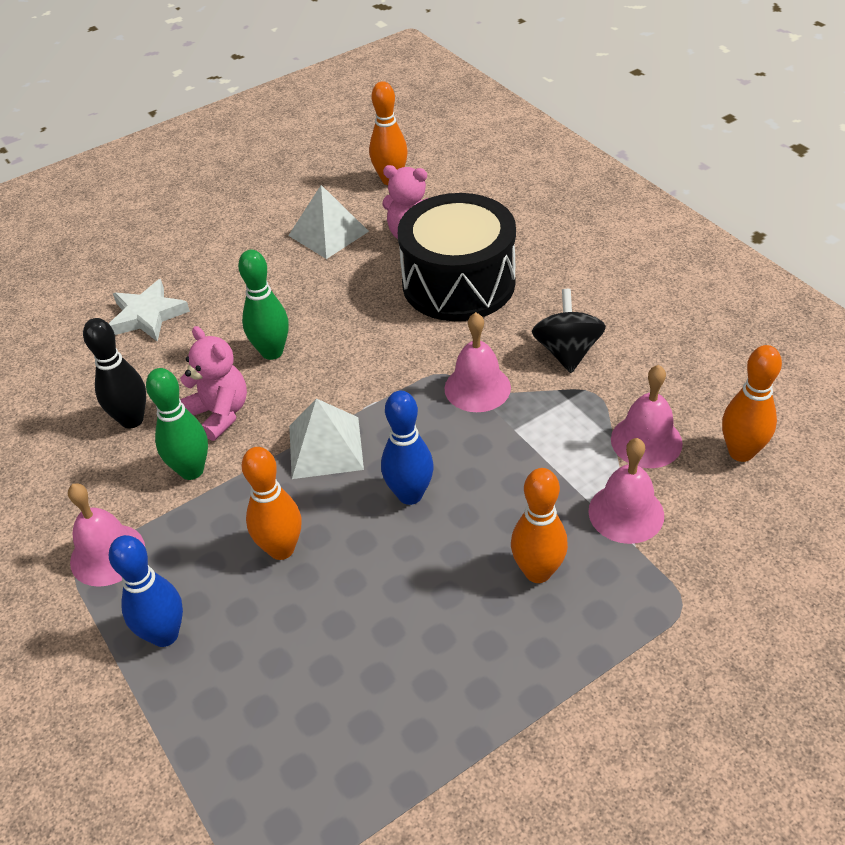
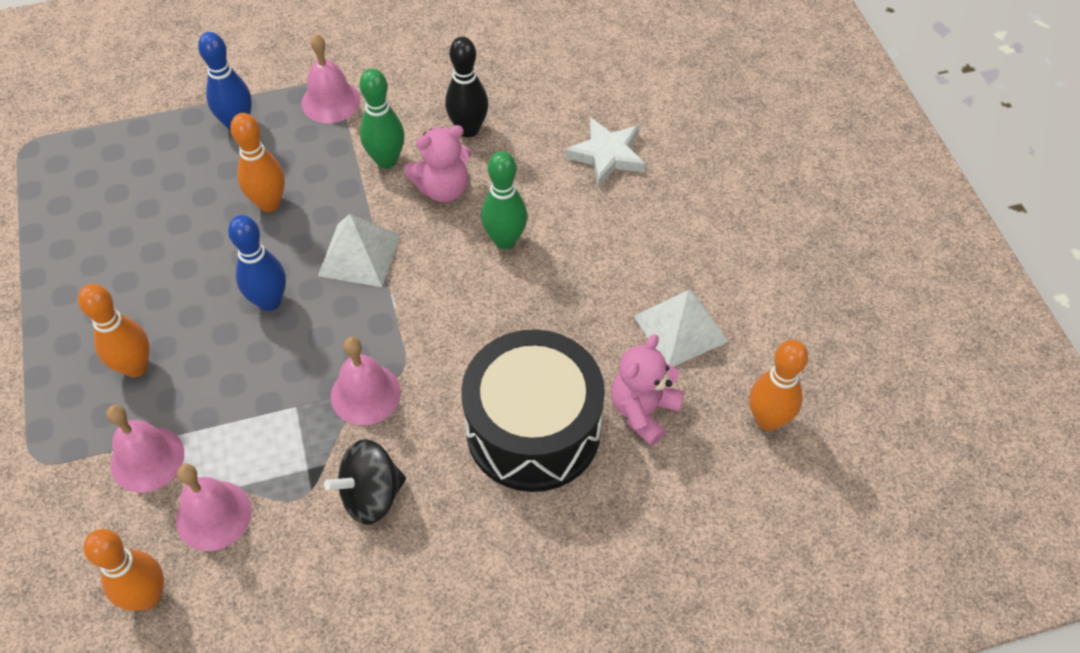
camera: 105 degrees right, 10 degrees up
(567, 352) = (371, 495): black spinning top -> black spinning top turned 135 degrees clockwise

